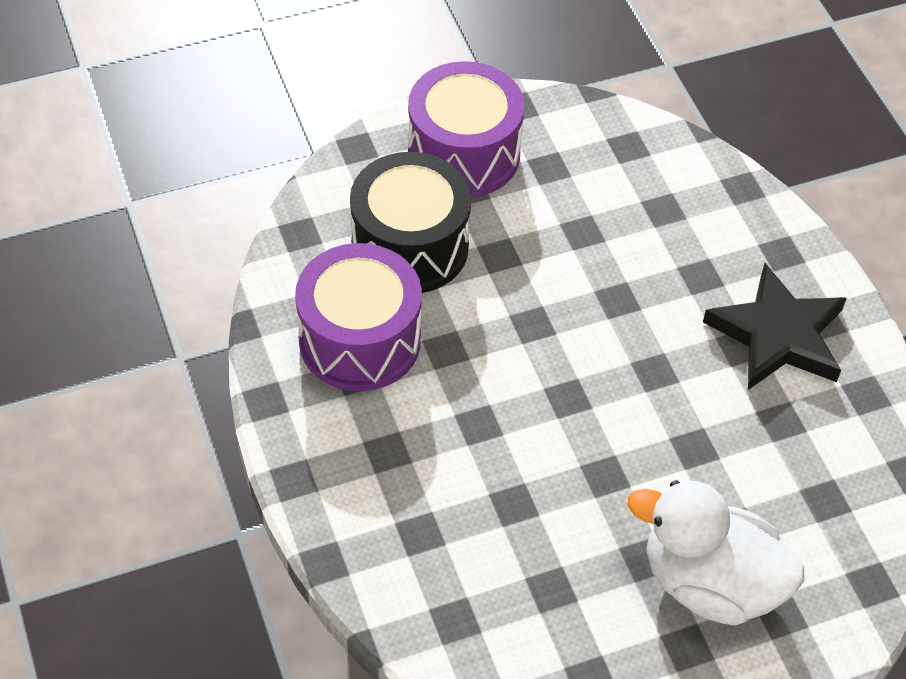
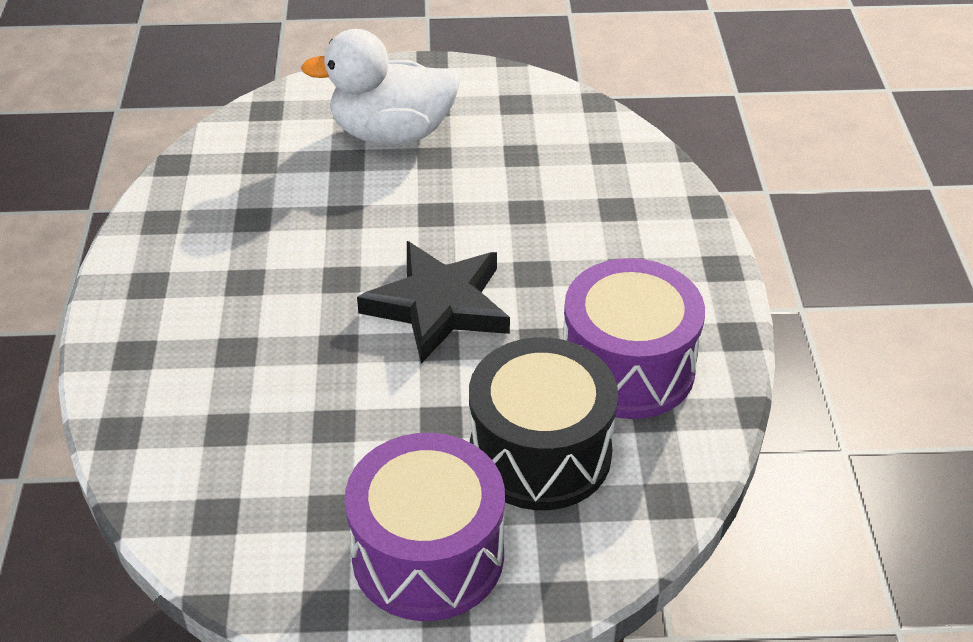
camera: 160 degrees left, 10 degrees down
(710, 583) = (392, 133): white duck -> white duck turned 135 degrees clockwise
(778, 335) = (201, 282): black star -> black star (438, 306)

